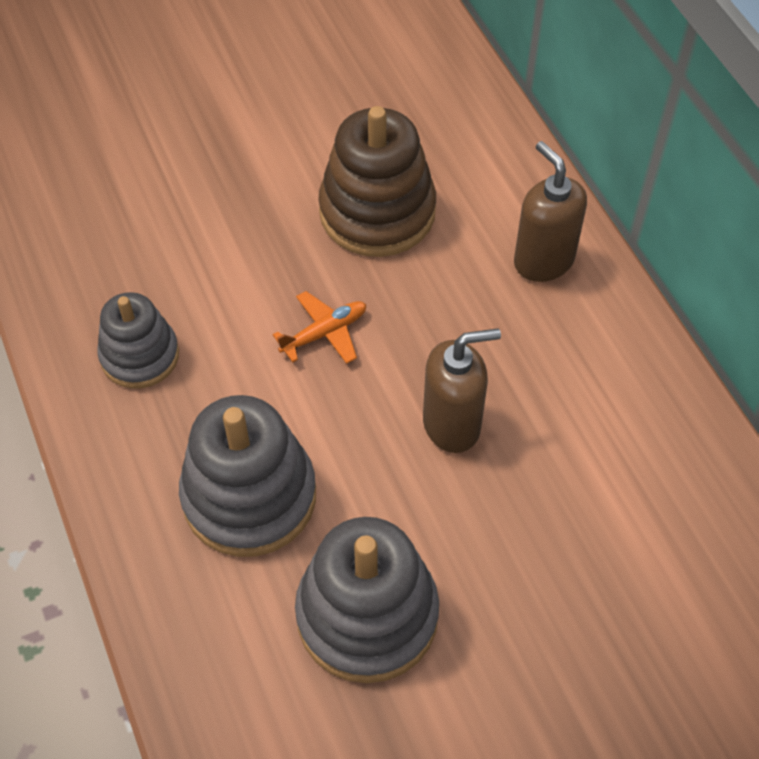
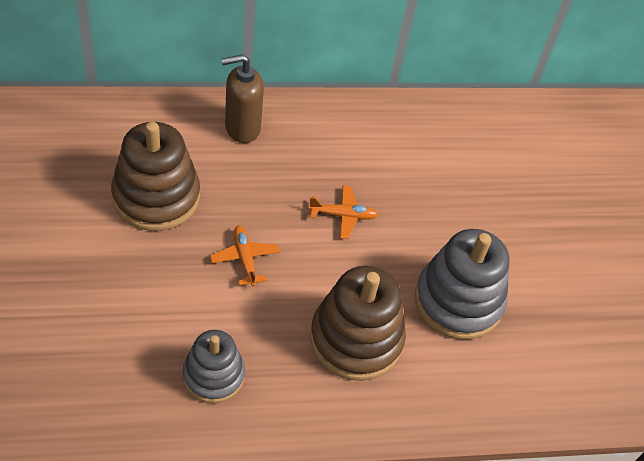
camera: 80 degrees left, 5 degrees down
(249, 496) = (356, 339): grey stacking toy -> brown stacking toy
(452, 424) = (343, 215): brown soap dispenser -> orange plane

